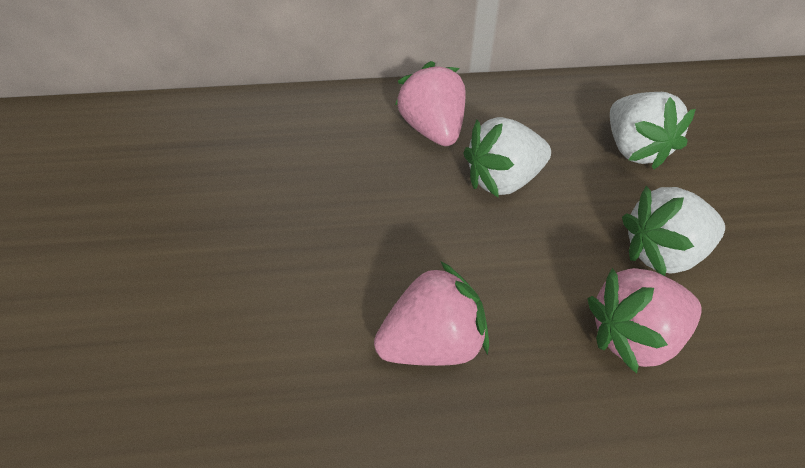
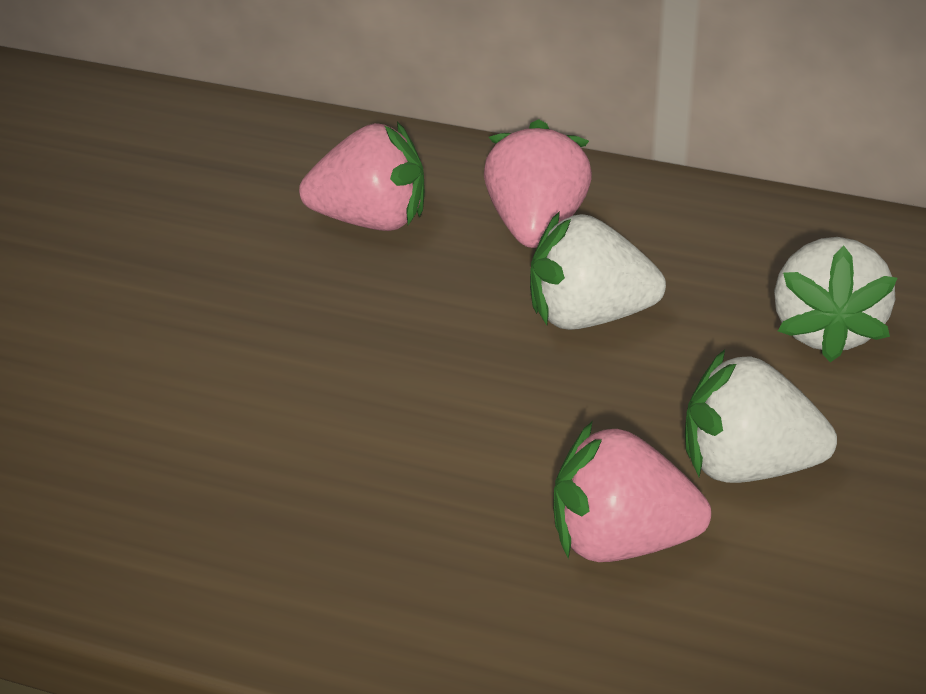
camera: 25 degrees right, 10 degrees down
(432, 343) = (356, 467): pink strawberry -> pink strawberry (371, 219)

